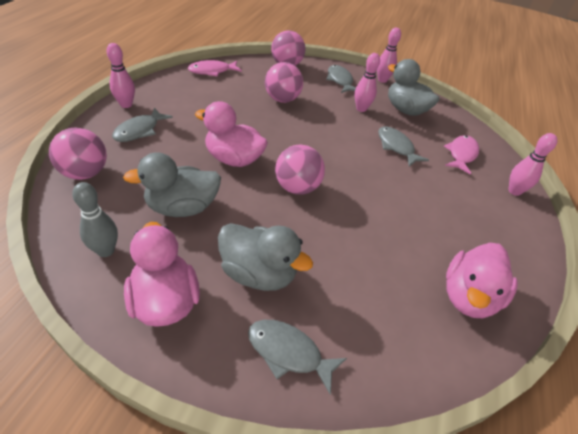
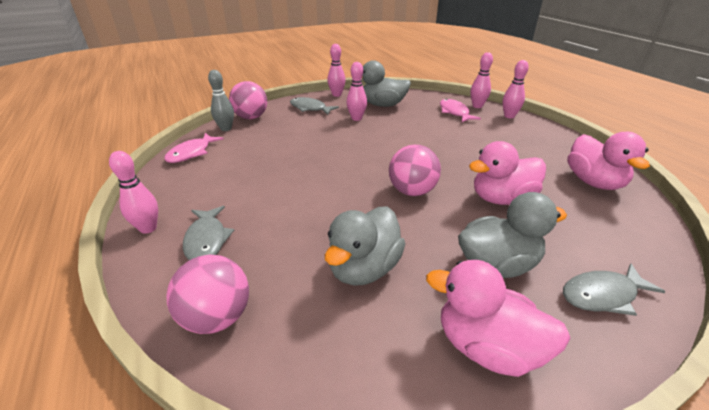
camera: 40 degrees left, 10 degrees down
(106, 251) = (370, 361): grey bowling pin -> grey bowling pin (226, 129)
(234, 159) = (334, 204): pink duck -> pink duck (501, 199)
(282, 99) = (292, 142): pink ball -> none
(396, 147) = (417, 128): grey fish -> none
(499, 162) = (477, 106): none -> pink bowling pin

